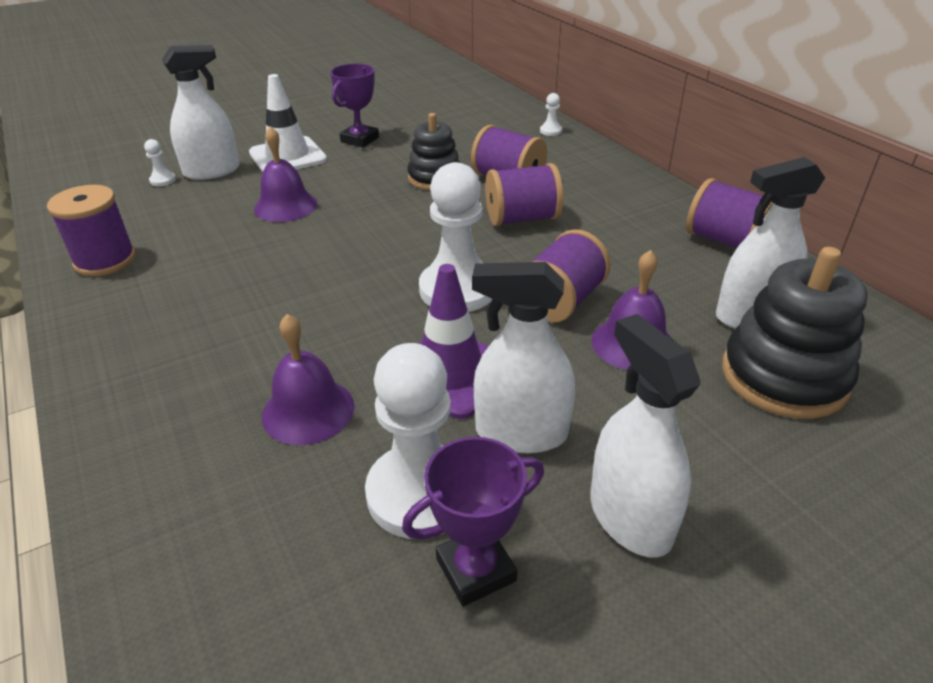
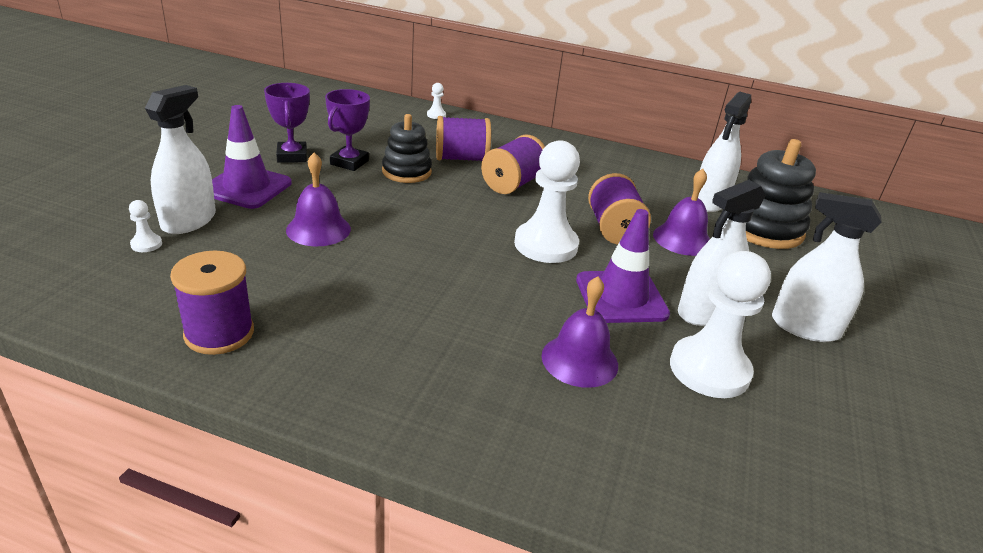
camera: 45 degrees left, 5 degrees down
(288, 156) = (246, 187): white traffic cone -> purple traffic cone
(475, 570) = (787, 390): purple trophy -> purple trophy (349, 162)
(725, 241) = (641, 163): purple spool -> none

